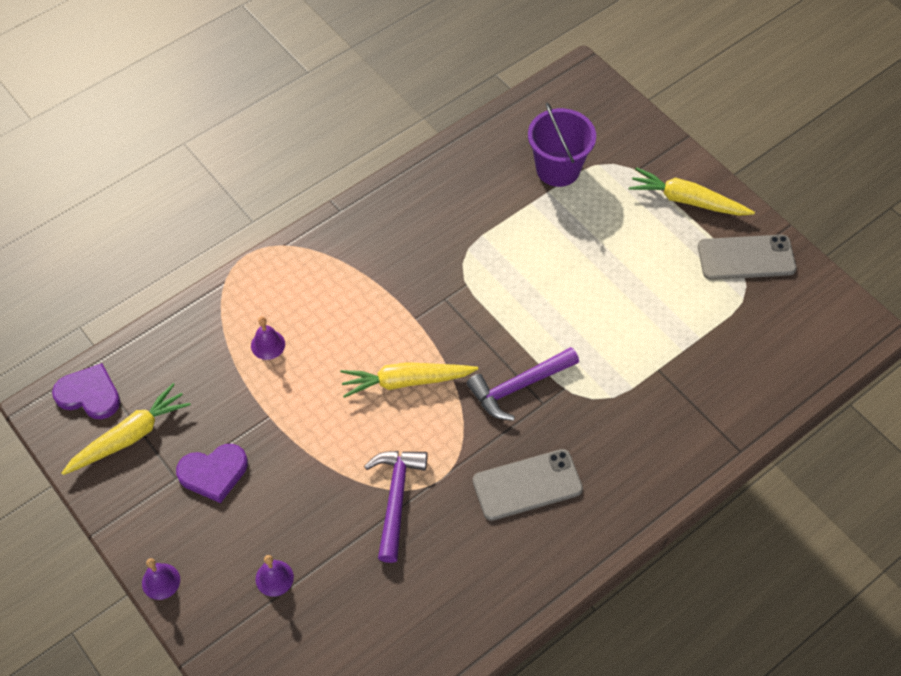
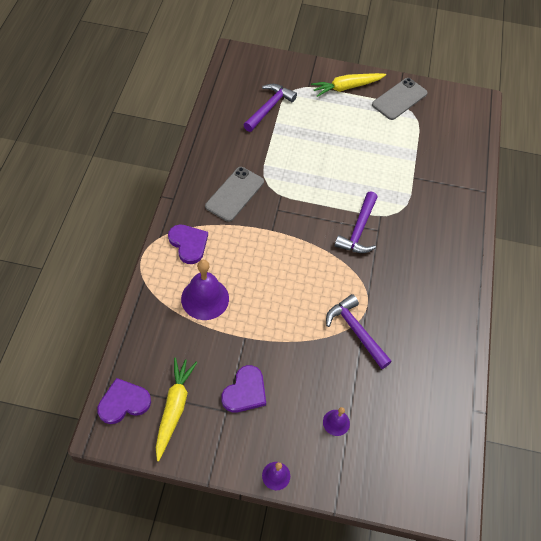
camera: 45 degrees left, 0 degrees up
(268, 344) = (205, 298): purple bell -> purple bell, size x1.92
(308, 273) = (188, 244): none -> purple heart
(406, 381) = (300, 266): yellow carrot -> none
(527, 485) = (411, 276): grey phone -> grey phone (234, 194)
(558, 169) = (269, 108): purple bucket -> purple hammer

